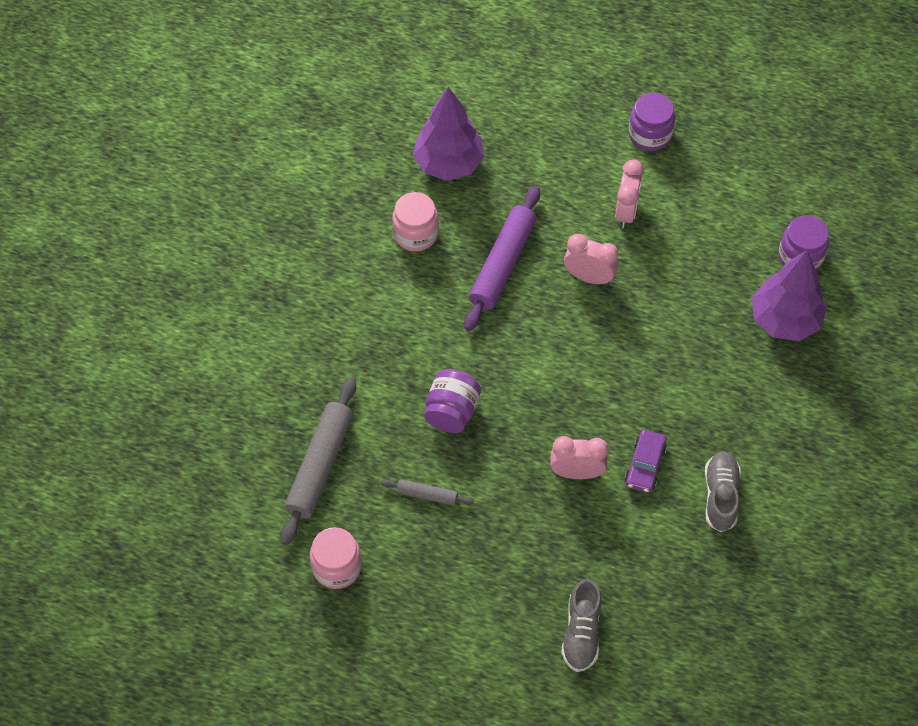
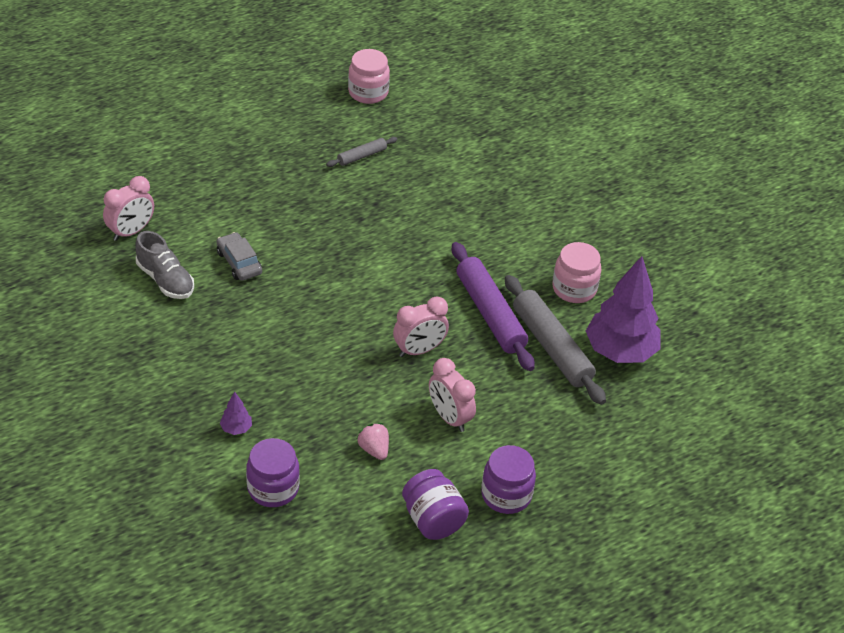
camera: 130 degrees right, 15 degrees down
(319, 465) = (446, 128): grey rolling pin -> grey rolling pin (552, 346)
(452, 411) = (405, 206): purple jar -> purple jar (433, 520)
(577, 472) = (281, 228): pink clock -> pink clock (131, 231)
(581, 632) = (180, 153): grey shoe -> none
(645, 465) = (239, 262): purple car -> grey car
(703, 230) = (374, 449): none -> pink strawberry
(784, 320) = (236, 428): purple tree -> purple tree, size x0.40

